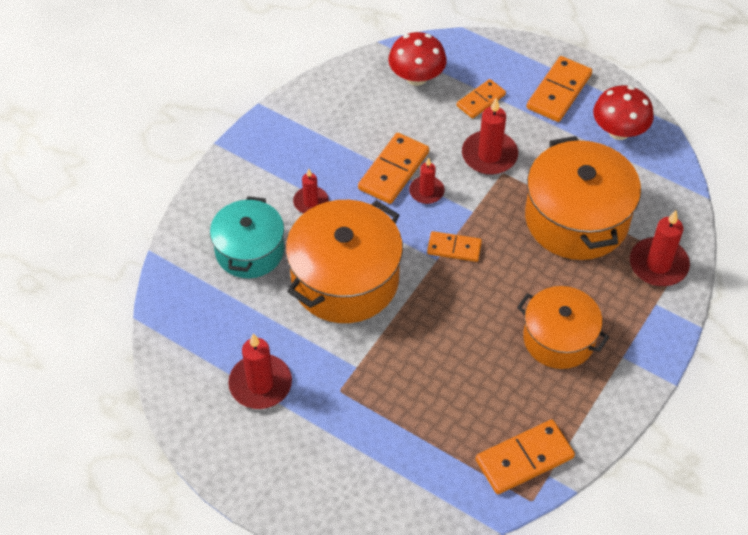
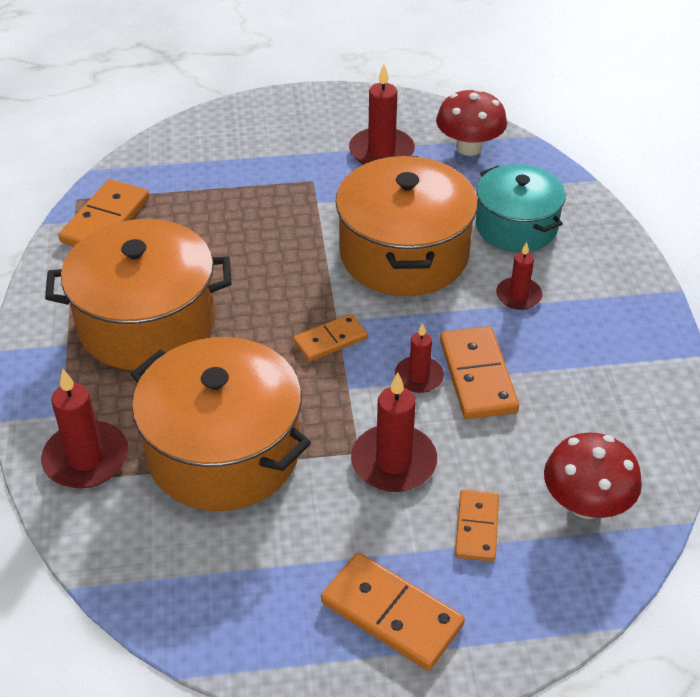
camera: 140 degrees right, 10 degrees down
(559, 92) = (391, 614): orange domino -> orange domino turned 45 degrees counterclockwise
(559, 339) = (147, 323): orange pot -> orange pot, size x1.54
(619, 131) = (260, 608): red mushroom -> red mushroom (469, 147)

